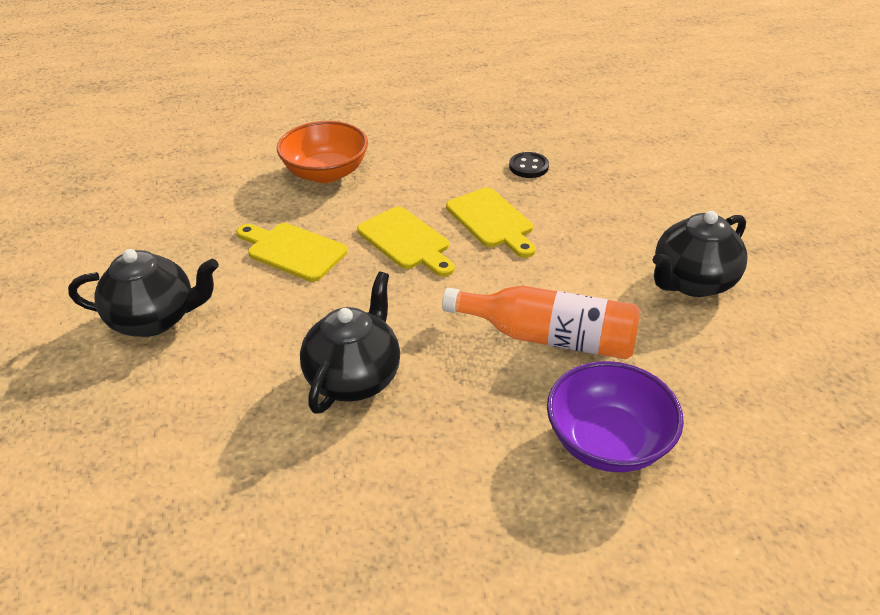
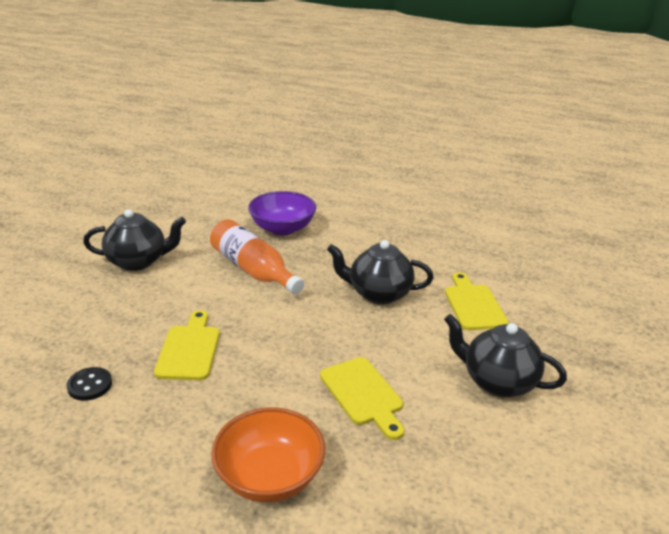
camera: 150 degrees left, 10 degrees down
(355, 377) = (378, 294): black teapot -> black teapot turned 45 degrees clockwise
(406, 241) = (269, 362): yellow cutting board -> yellow cutting board (473, 305)

